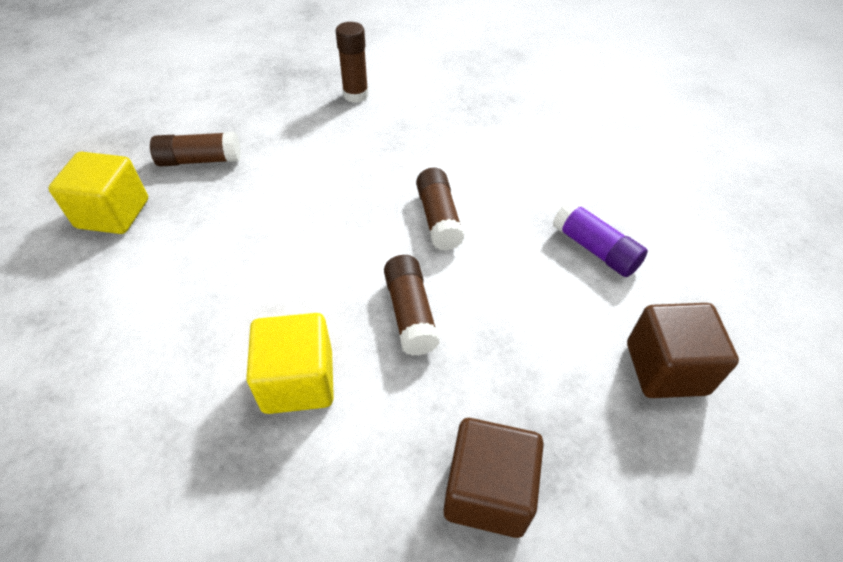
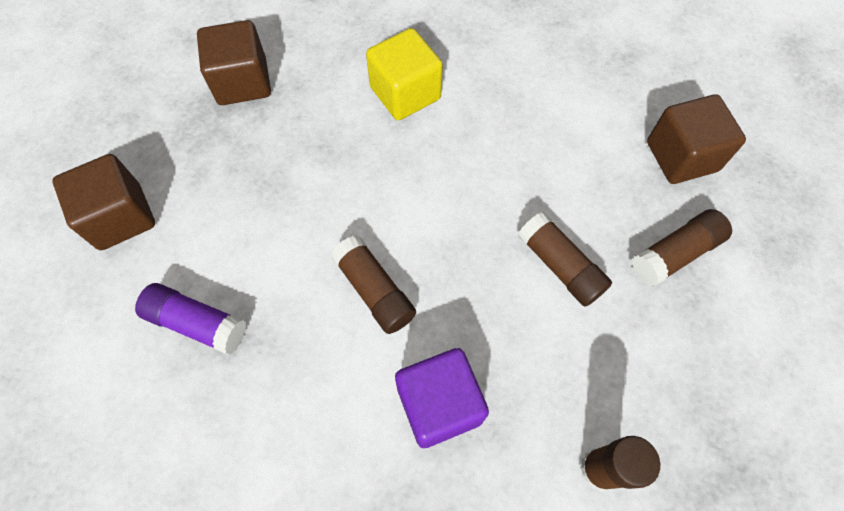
camera: 155 degrees right, 15 degrees up
(113, 213) = (681, 156): yellow cube -> brown cube
(410, 313) = (351, 176): brown glue stick -> brown glue stick (560, 266)
(430, 147) = (439, 404): none -> purple cube

